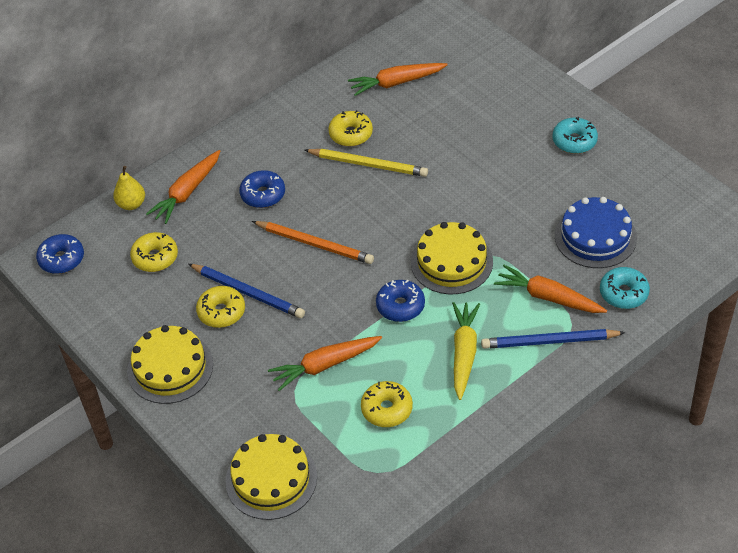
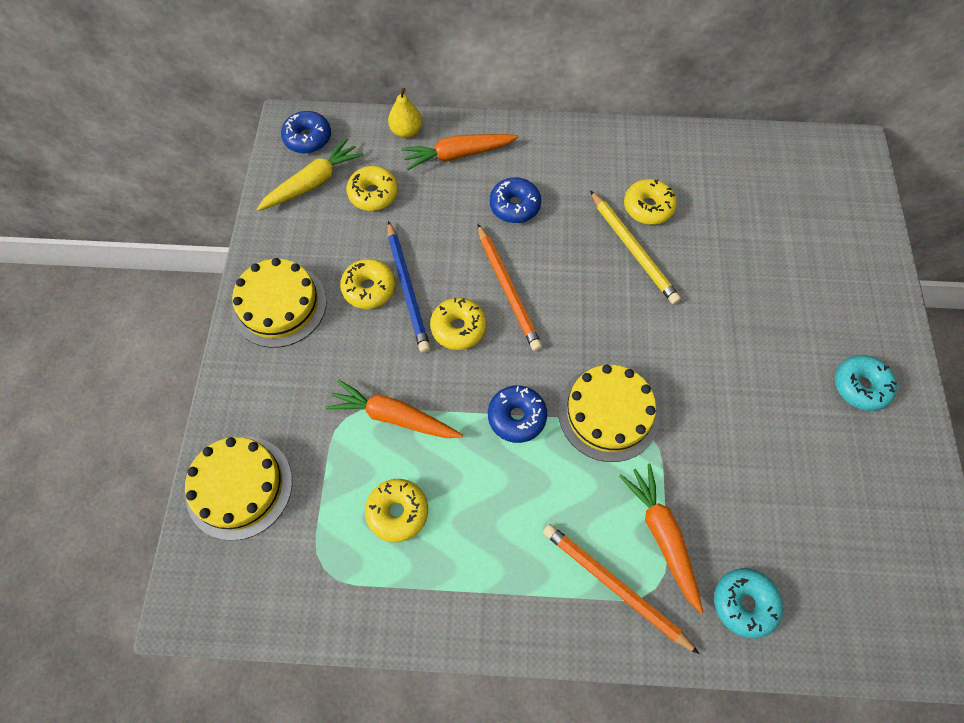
camera: 40 degrees right, 15 degrees up
(308, 288) = (458, 328): none -> yellow donut
(396, 83) = (741, 188): orange carrot -> none
(464, 353) = (522, 520): yellow carrot -> yellow carrot (313, 183)
(549, 342) = (614, 587): blue pencil -> orange pencil
(595, 236) = (778, 511): blue cake -> none

